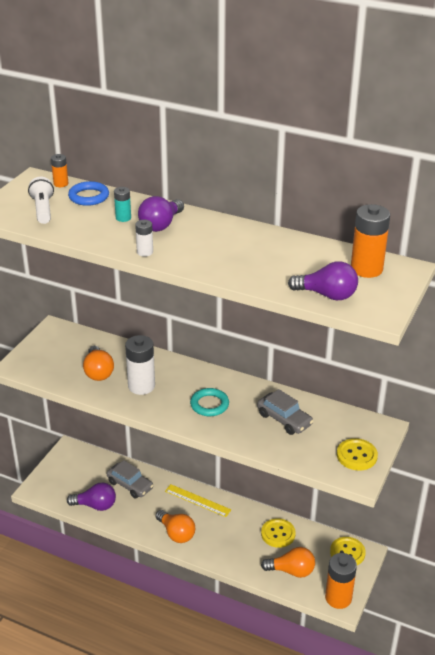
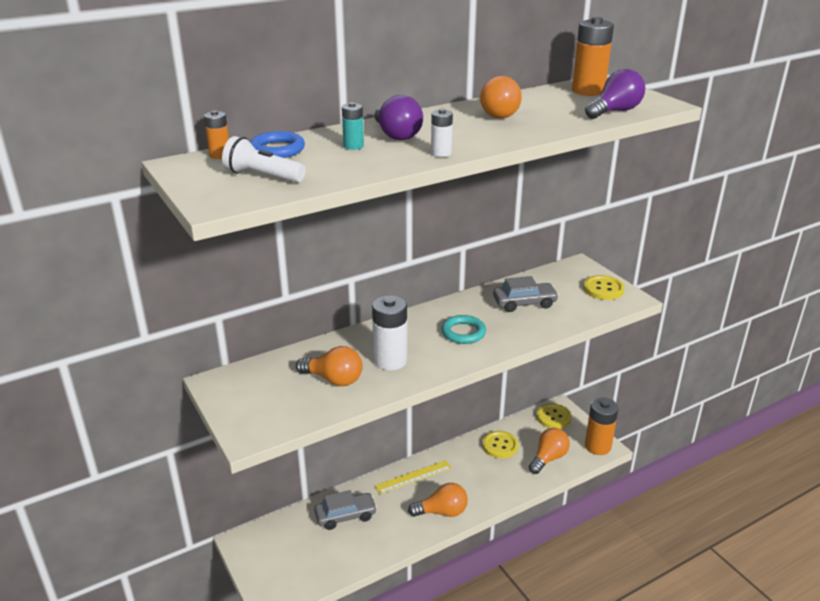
camera: 55 degrees left, 5 degrees down
(95, 505) = (347, 557): purple light bulb -> none
(255, 248) = (499, 114): none -> orange light bulb

